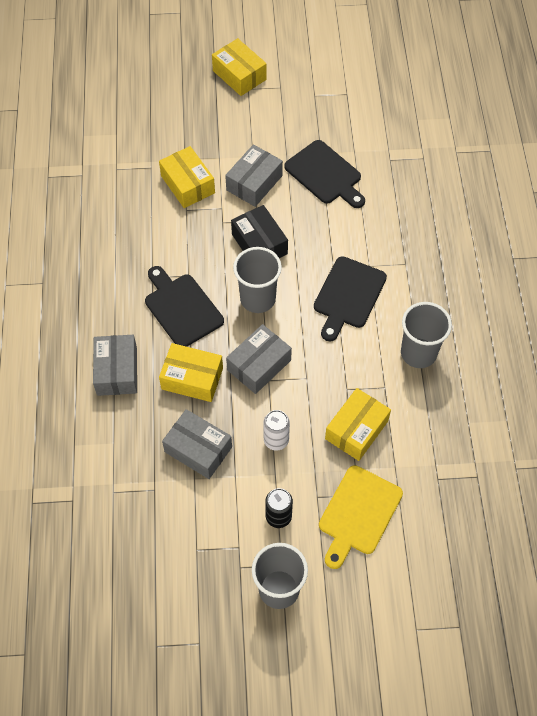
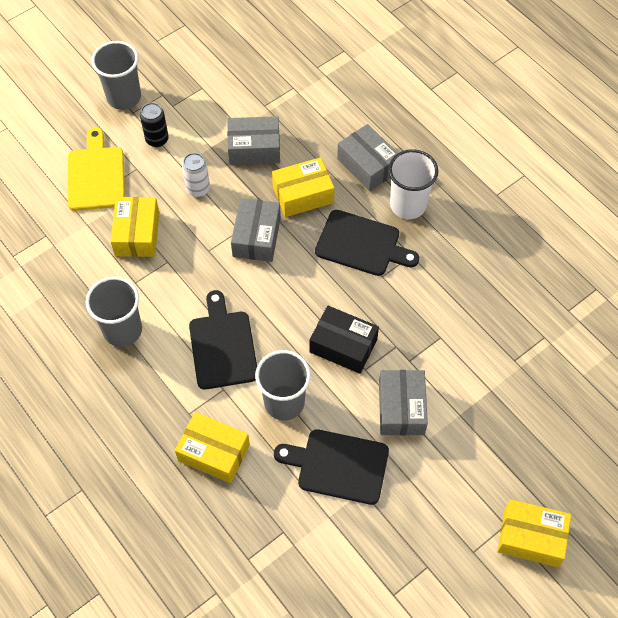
camera: 145 degrees right, 0 degrees up
(117, 317) = (408, 205): none -> white cup
(188, 184) = (463, 364): yellow box -> yellow box (214, 453)
(258, 299) = (302, 292): grey cup -> grey cup (284, 402)

